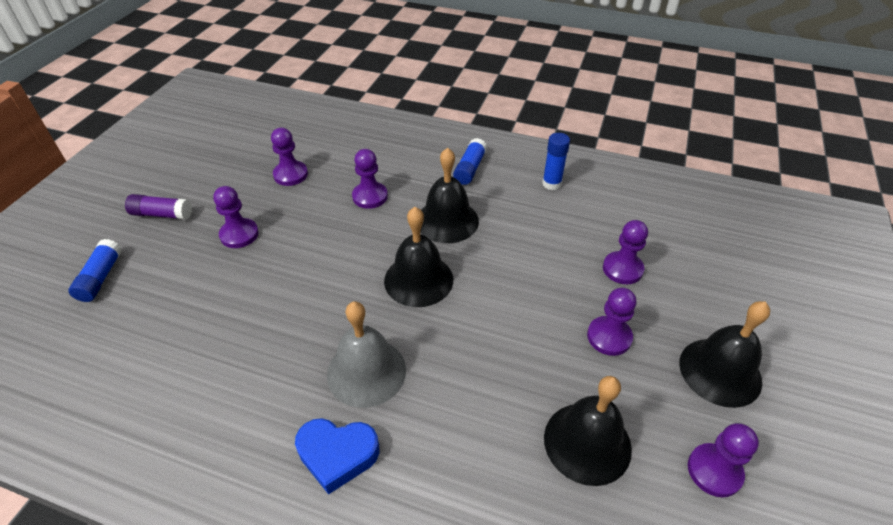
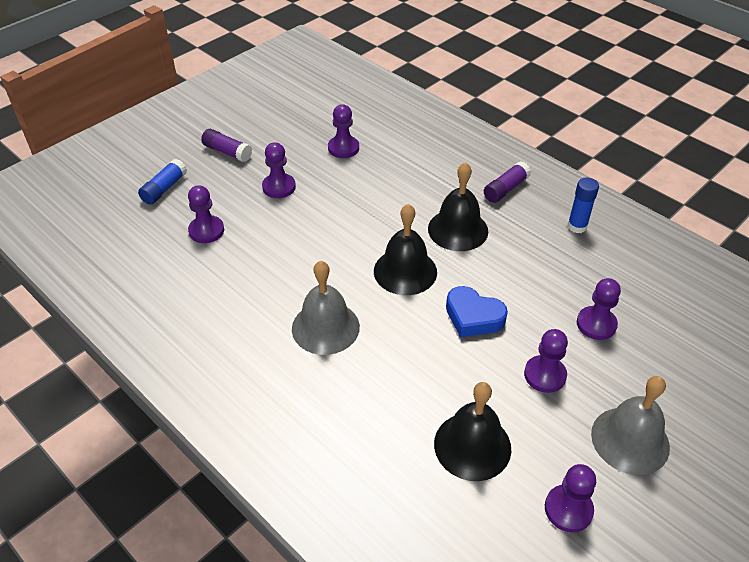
camera: 25 degrees right, 0 degrees up
(337, 455) = (275, 377): blue heart -> blue heart (473, 317)
(370, 196) = (401, 187): purple pawn -> purple pawn (206, 231)
(470, 169) = (506, 189): blue glue stick -> purple glue stick
(720, 371) = (630, 440): black bell -> grey bell

